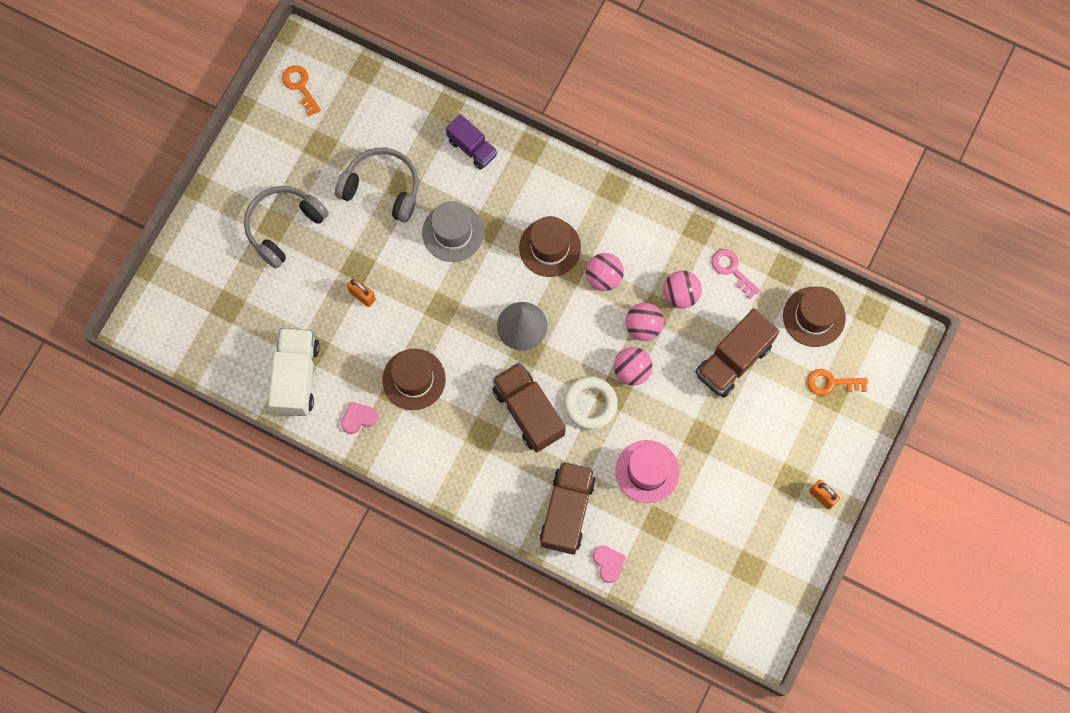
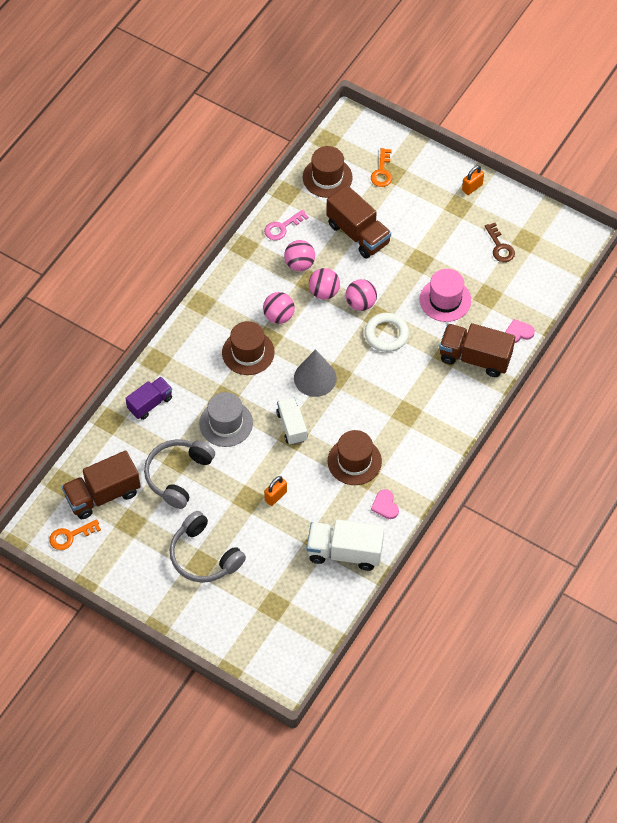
camera: 85 degrees left, 15 degrees down
(454, 305) = (291, 426): none -> white truck
(528, 412) = (389, 379): brown truck -> brown truck (103, 495)
(734, 535) = (500, 247): none -> brown key

